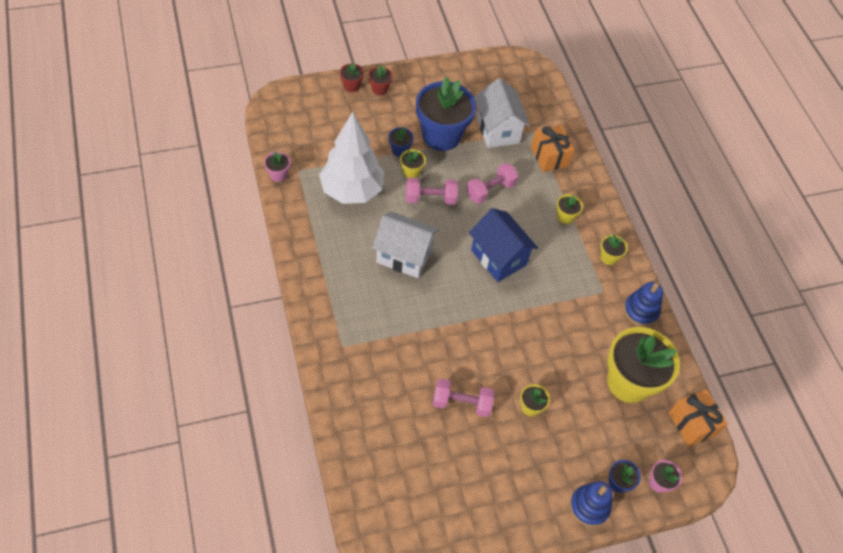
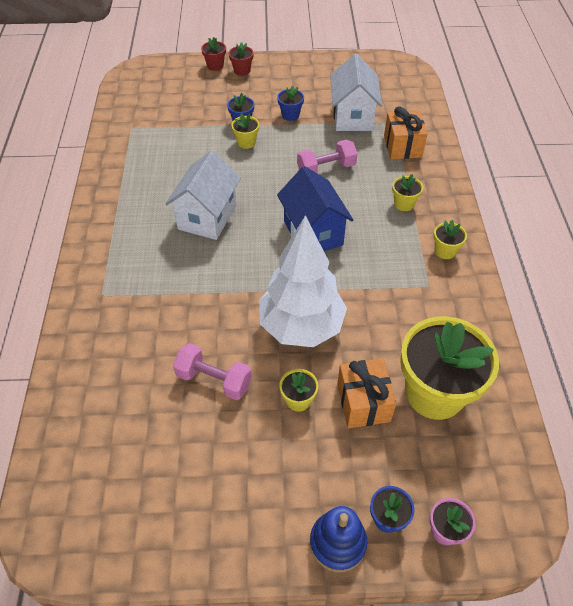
camera: 20 degrees right, 5 degrees down
(278, 175) = (109, 129): pink flower pot -> none
(351, 191) = (177, 151): white tree -> white tree (301, 326)
(404, 256) = (207, 217): white house -> white house turned 75 degrees clockwise
(430, 198) = (257, 168): pink dumbbell -> none
(441, 136) = (290, 115): blue flower pot -> blue flower pot, size x0.42
(641, 311) = (471, 313): blue stacking toy -> none
(692, 423) = (510, 460): orange gift -> orange gift (363, 402)

